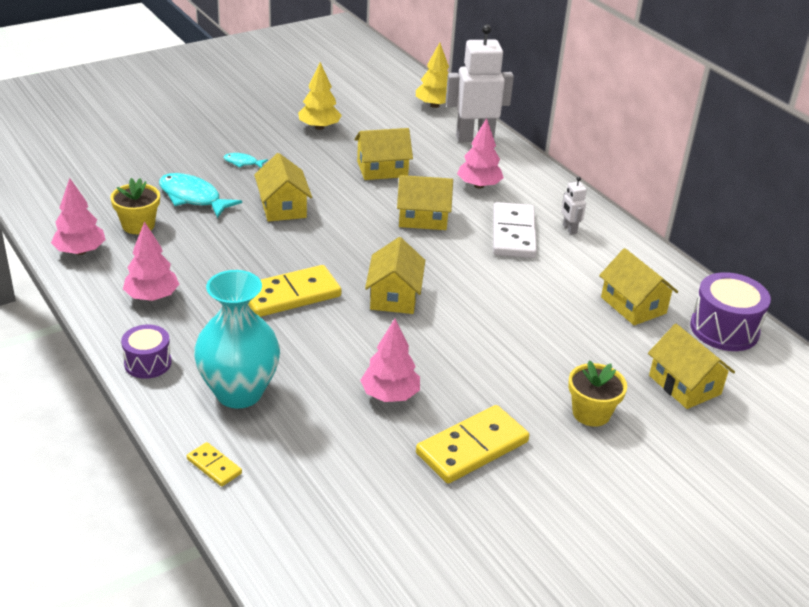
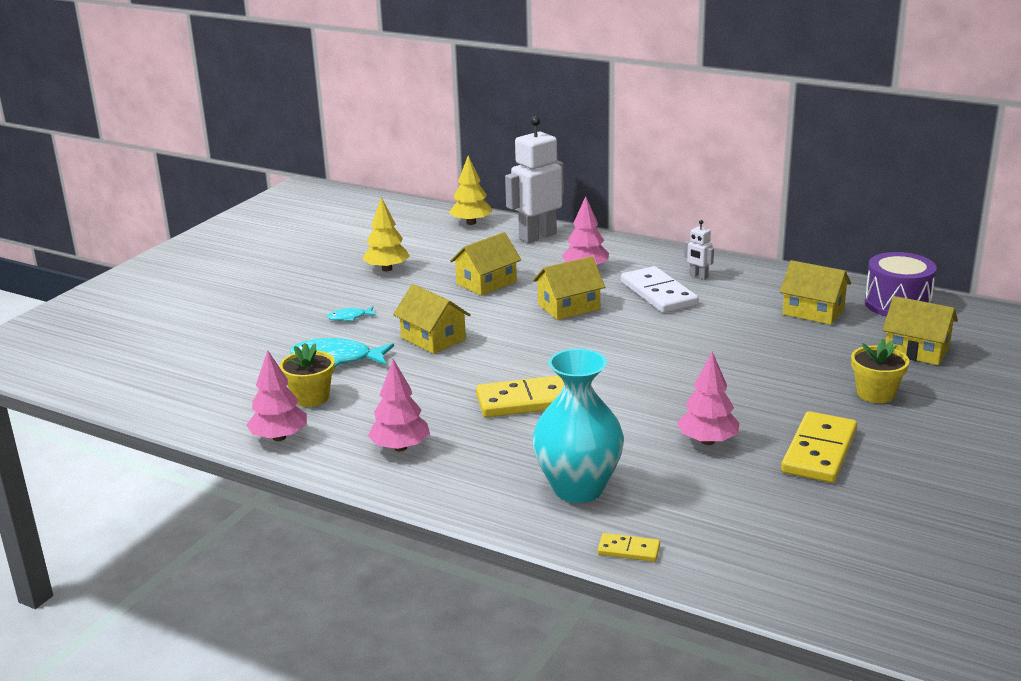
camera: 25 degrees left, 10 degrees down
(148, 363) = (464, 498): purple drum -> none
(291, 295) = (528, 401): yellow domino -> yellow domino turned 45 degrees clockwise
(394, 296) = (618, 370): yellow house -> none

